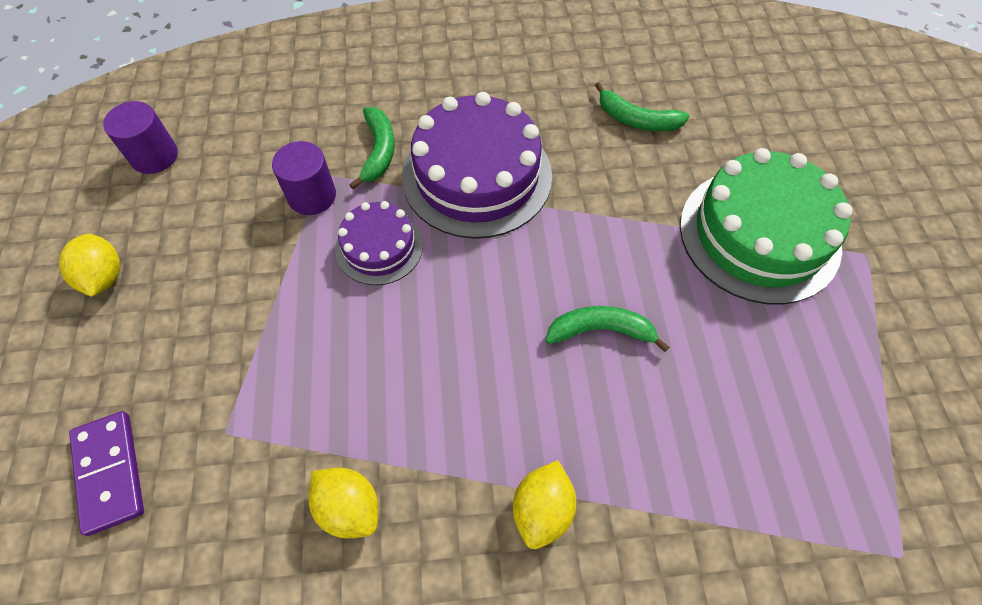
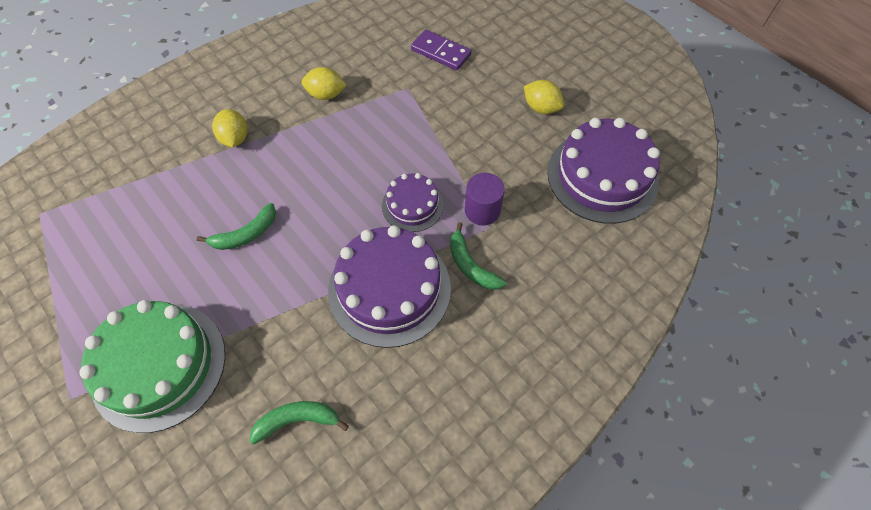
camera: 145 degrees right, 0 degrees up
(154, 156) = (602, 176): purple cylinder -> purple cake

